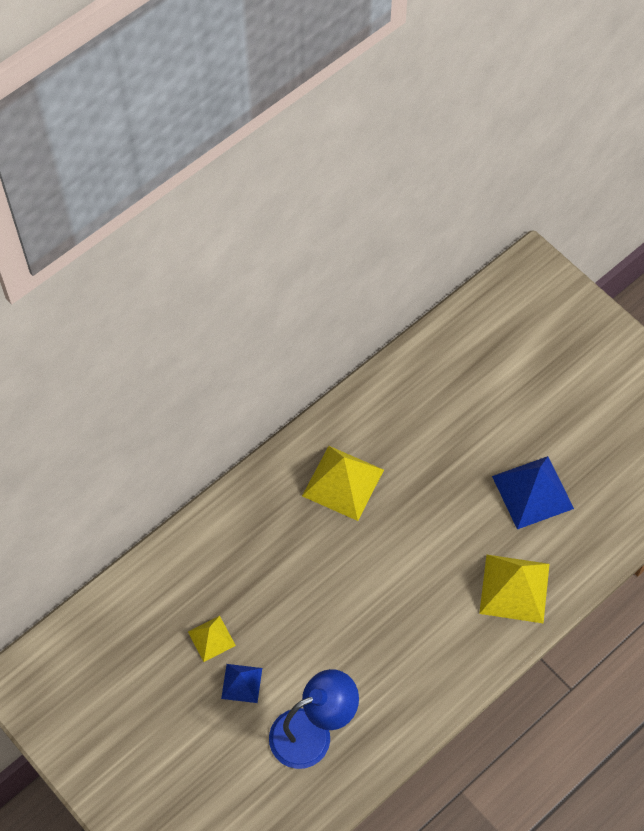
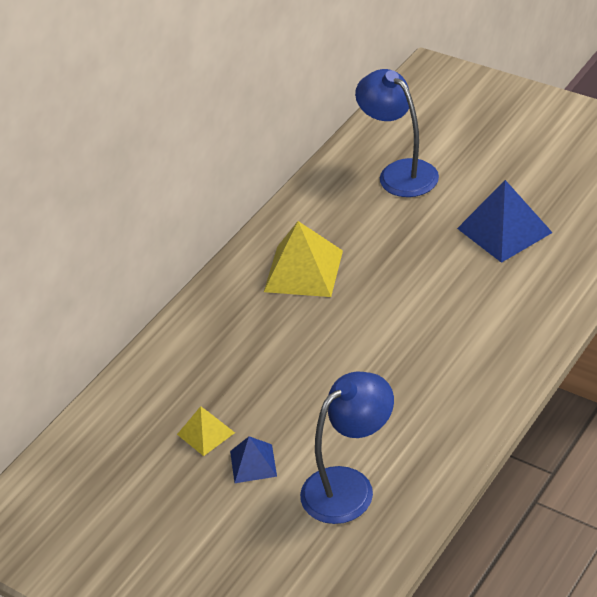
camera: 10 degrees left, 20 degrees down
(463, 390) = (399, 172): none -> blue lamp
(514, 588) = (519, 309): yellow pyramid -> none

